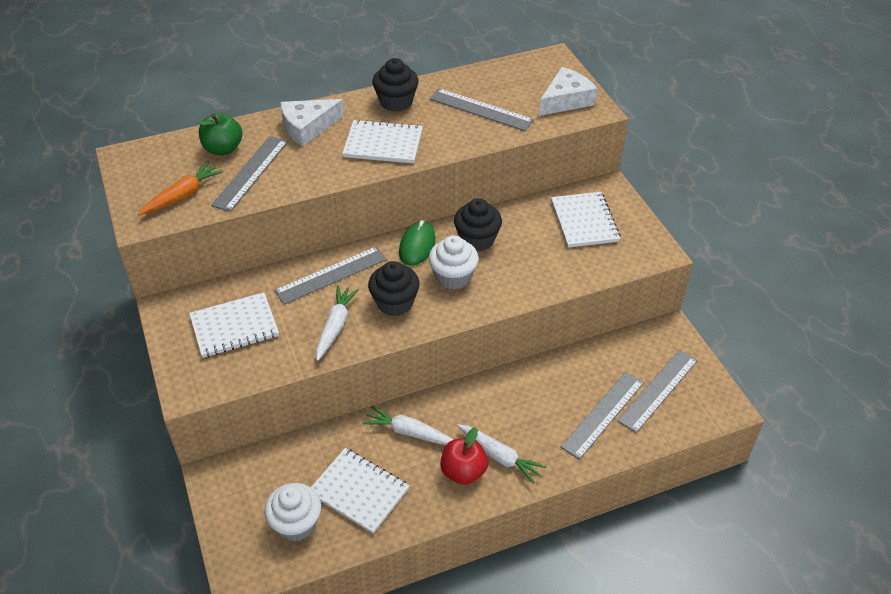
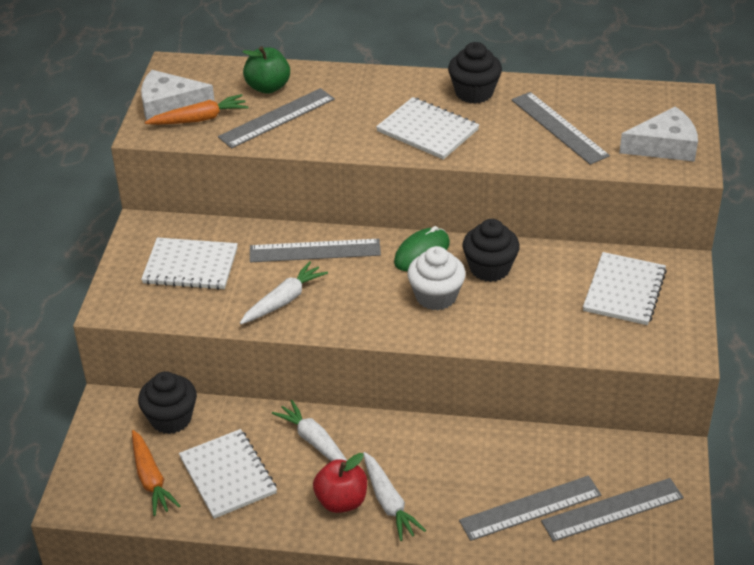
camera: 30 degrees right, 5 degrees down
(296, 524) = (151, 479): white cupcake -> orange carrot
(308, 127) = (364, 91): white cheese -> white cheese (169, 105)
(395, 303) = (357, 300): black cupcake -> black cupcake (171, 418)

